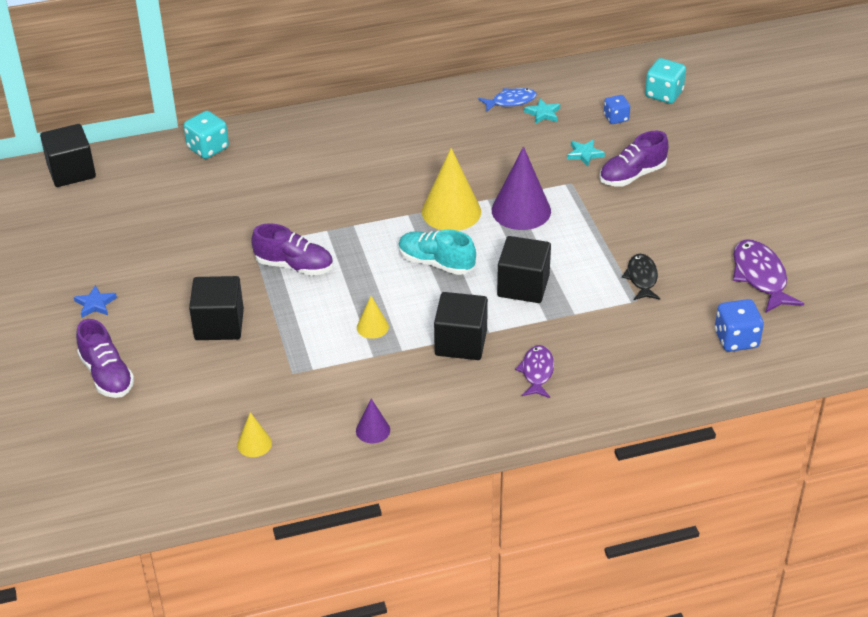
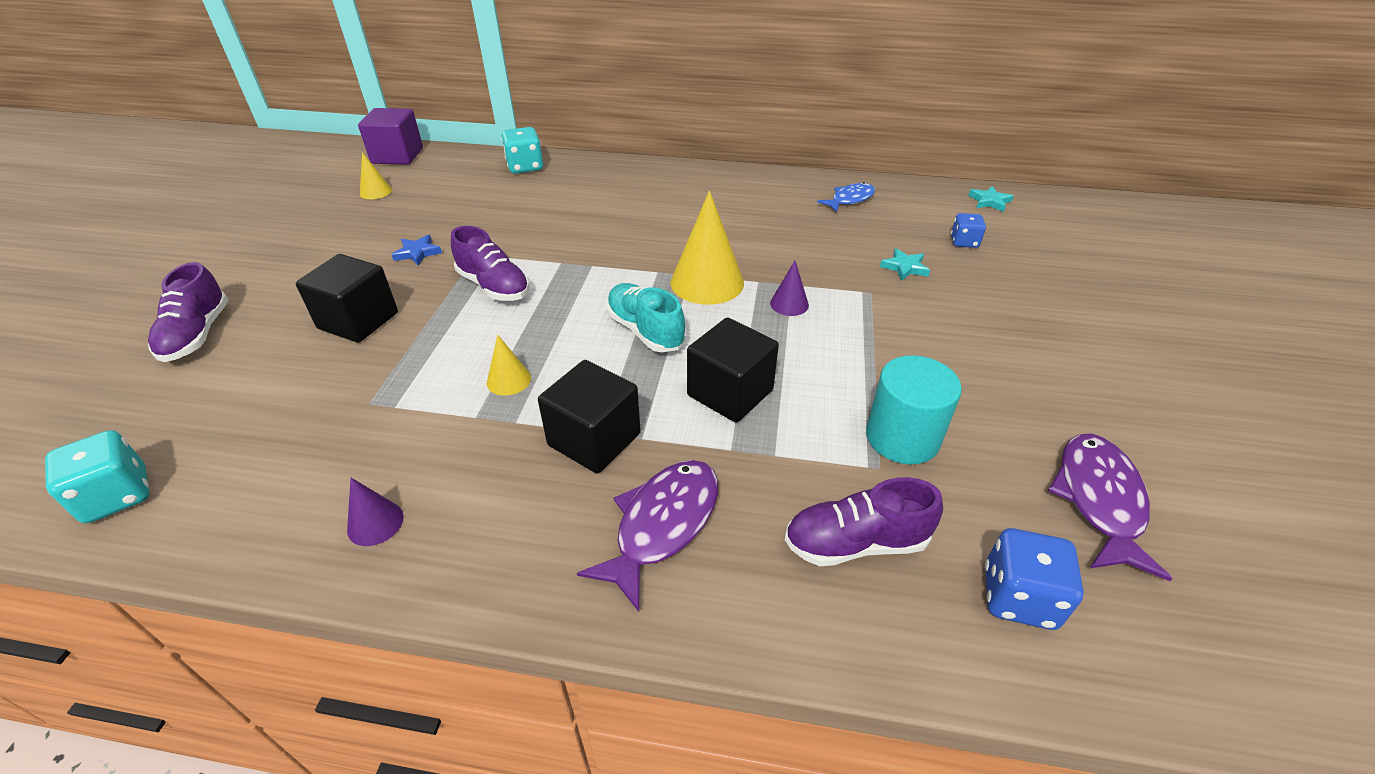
camera: 25 degrees right, 0 degrees up
(71, 171) = (397, 156): black cube -> purple cube
(95, 304) = (278, 263): blue star -> blue star (417, 253)
(254, 444) = (227, 480): yellow cone -> yellow cone (375, 191)
(511, 101) = (850, 199): blue fish -> blue fish turned 45 degrees counterclockwise
(521, 210) = (789, 304): purple cone -> purple cone, size x0.50
(537, 372) = (662, 525): purple fish -> purple fish, size x1.55
(543, 113) = (879, 218): turquoise star -> turquoise star (989, 201)
(632, 175) = (954, 305): purple shoe -> purple shoe (855, 543)
(642, 278) = (902, 437): black fish -> turquoise cylinder
(664, 94) = (1036, 233): turquoise dice -> turquoise dice (117, 496)

